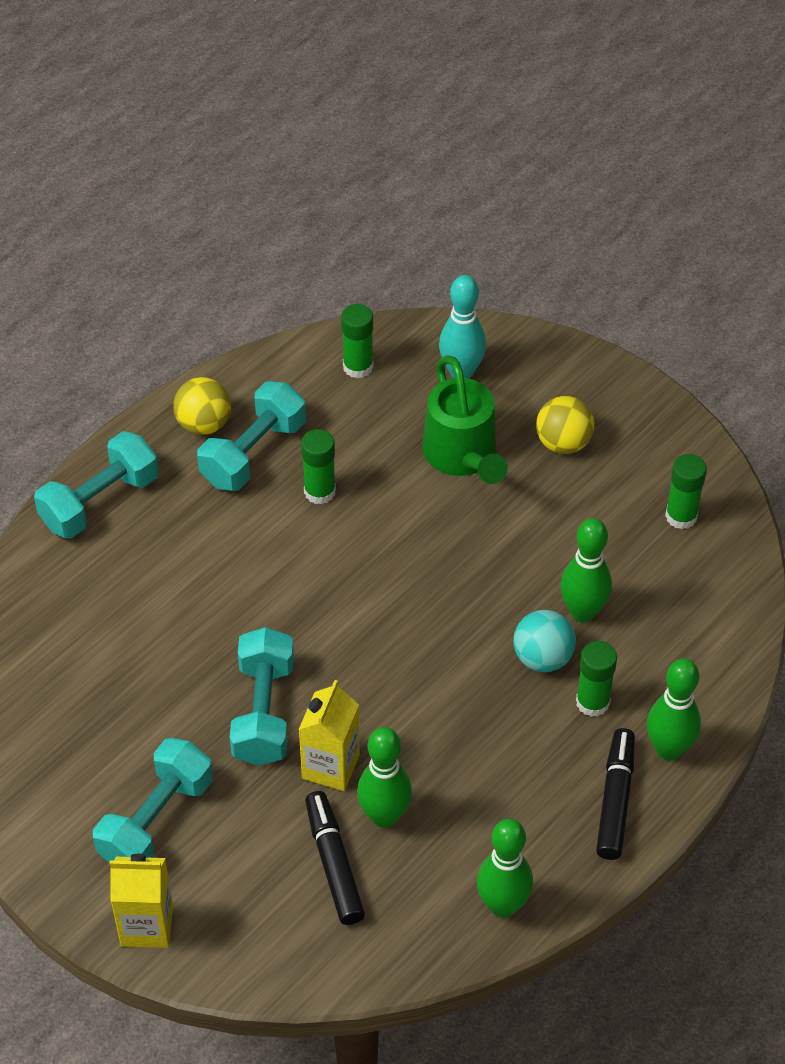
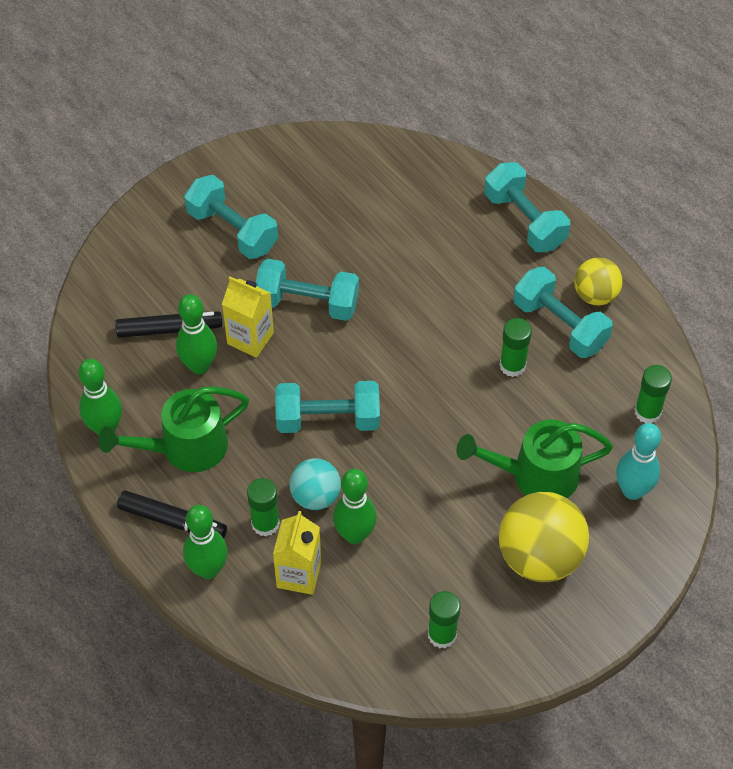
camera: 100 degrees right, 5 degrees up
(147, 925) = (153, 218): yellow carton -> yellow carton (299, 574)
(434, 662) = (328, 419): none -> turquoise dumbbell
(511, 808) = (184, 448): none -> green watering can
(563, 443) = (539, 556): yellow ball -> yellow ball, size x1.69

